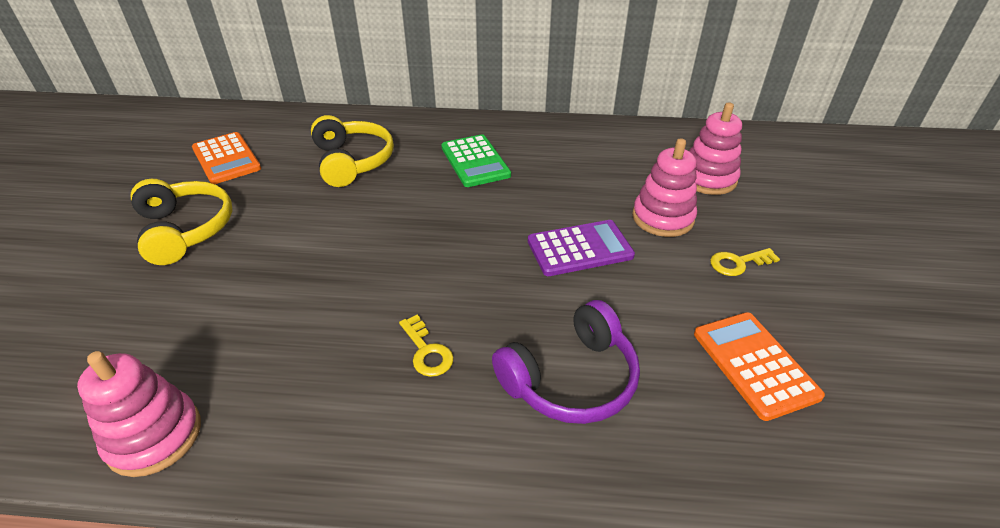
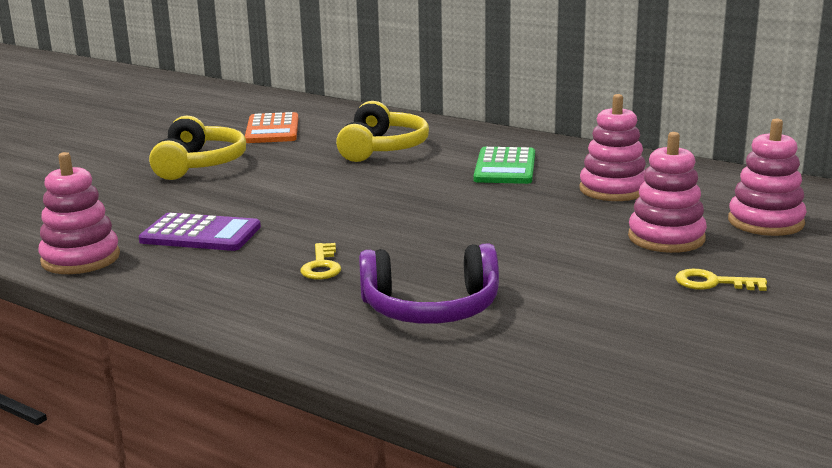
camera: 30 degrees right, 20 degrees down
(578, 169) = (613, 190): none -> pink stacking toy
(580, 249) = (542, 240): purple calculator -> purple calculator (200, 234)
(754, 364) = (632, 344): orange calculator -> none

